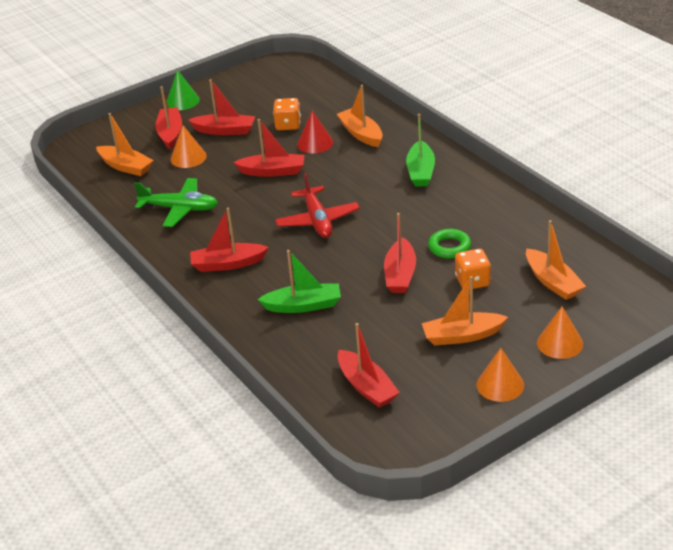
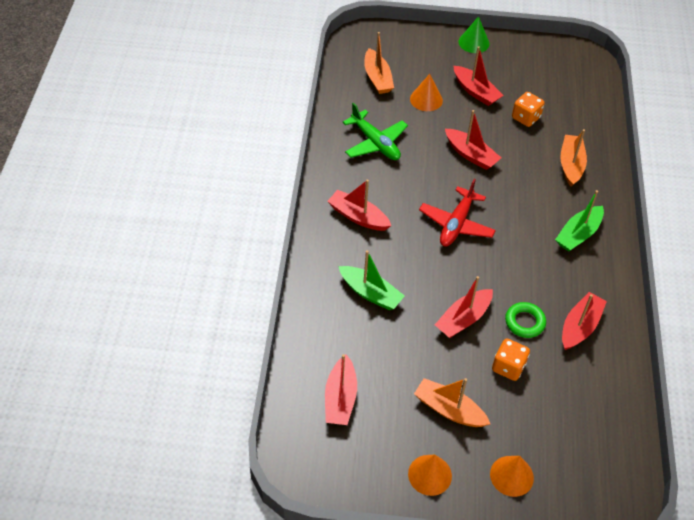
camera: 35 degrees right, 15 degrees up
(170, 134) = (435, 68): red boat -> red boat (579, 326)
(315, 143) = (527, 149): red cone -> none
(553, 282) = (567, 417): orange boat -> none

